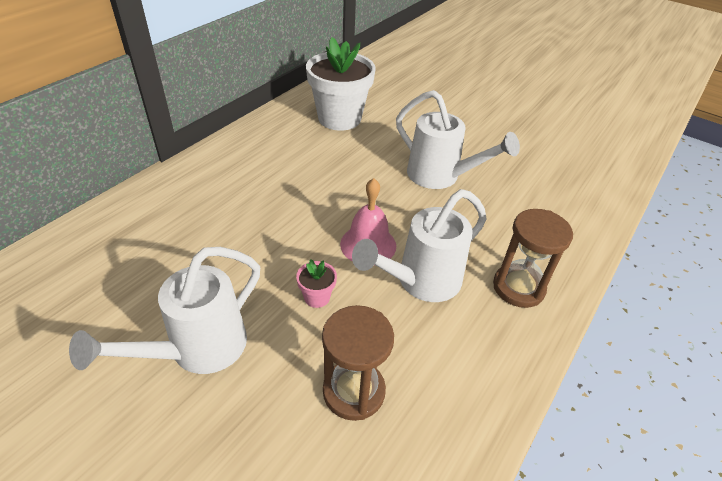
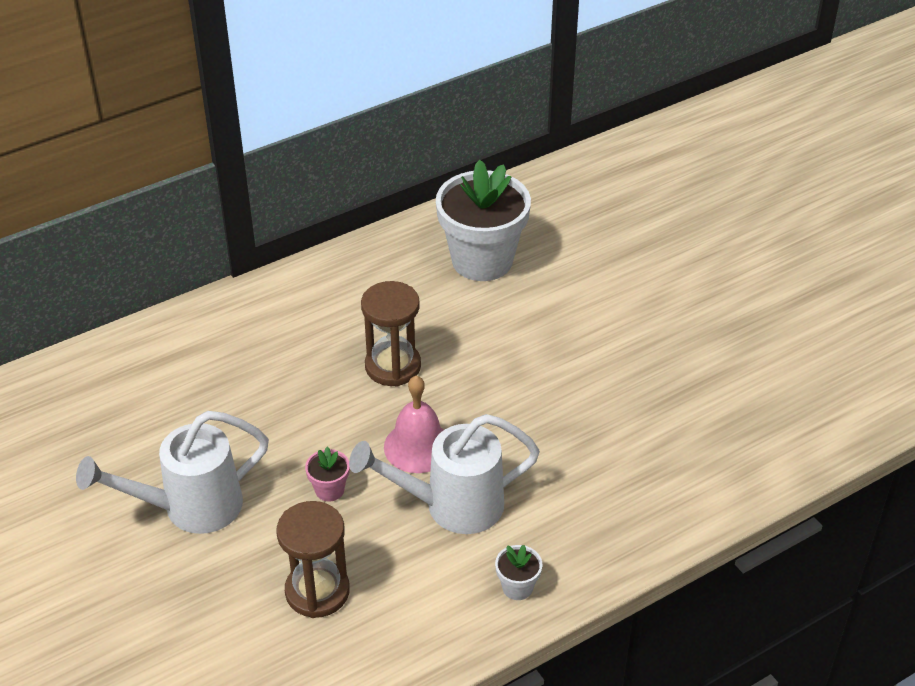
camera: 25 degrees right, 0 degrees up
(440, 176) = (563, 381): white watering can -> none
(512, 331) = (517, 587): none -> white flower pot
(518, 287) = (560, 545): brown hourglass -> brown hourglass (393, 366)

